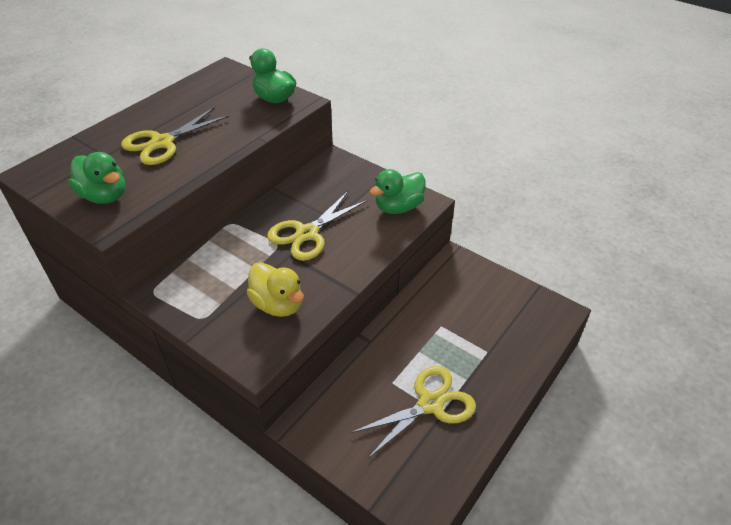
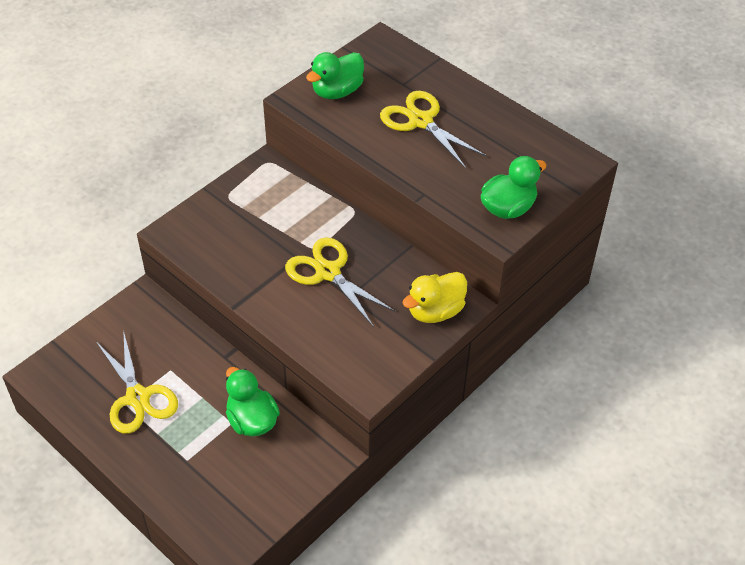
camera: 95 degrees right, 5 degrees up
(278, 304) = (231, 248): yellow duck -> yellow duck (435, 311)
(398, 207) = (361, 358): green duck -> green duck (252, 420)

